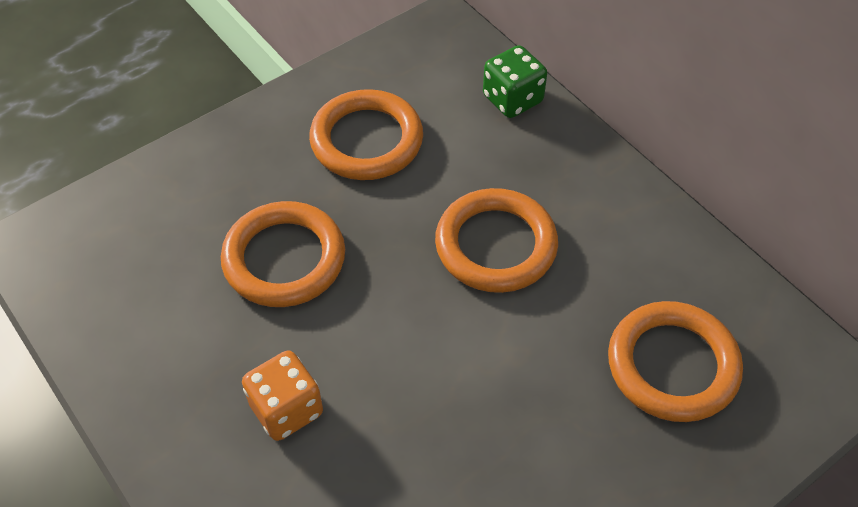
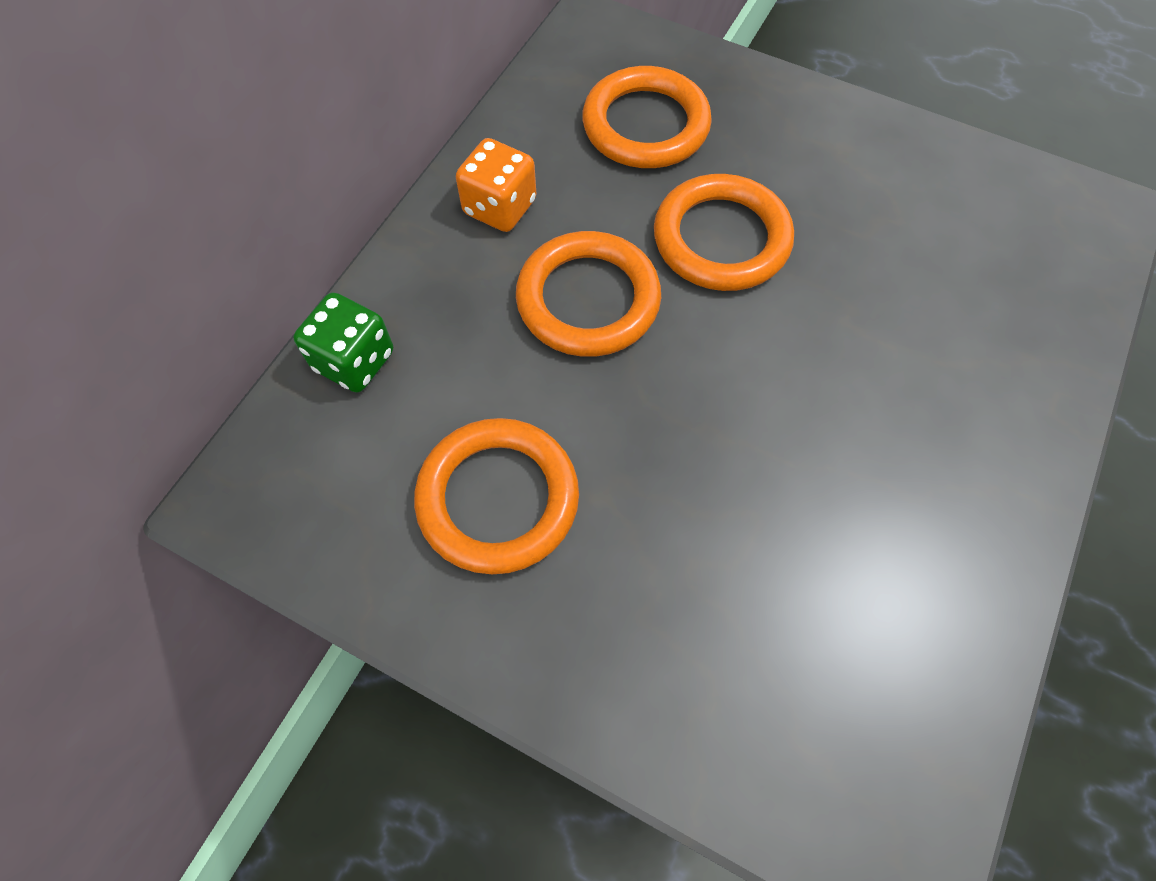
camera: 115 degrees left, 10 degrees up
(284, 259) = (727, 503): orange ring -> orange ring (721, 239)
(286, 409) = (897, 404): orange dice -> orange dice (499, 207)

